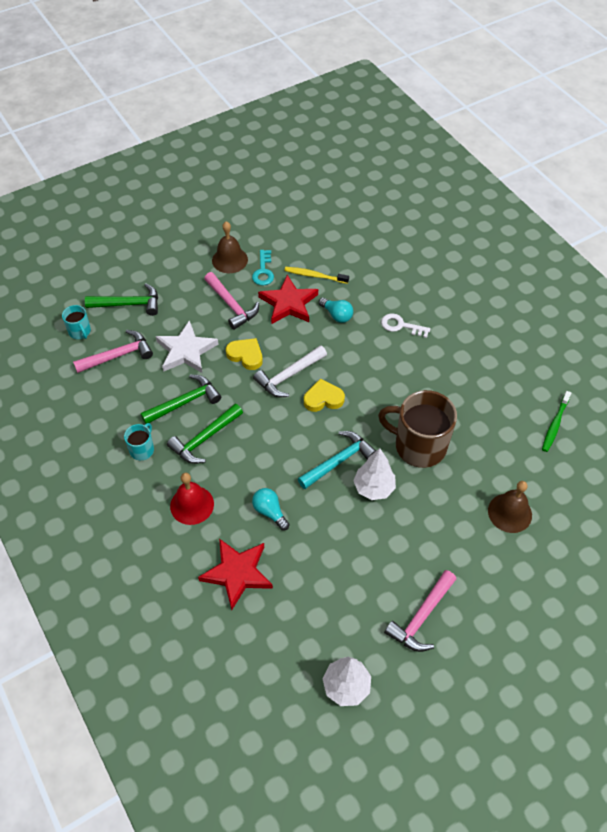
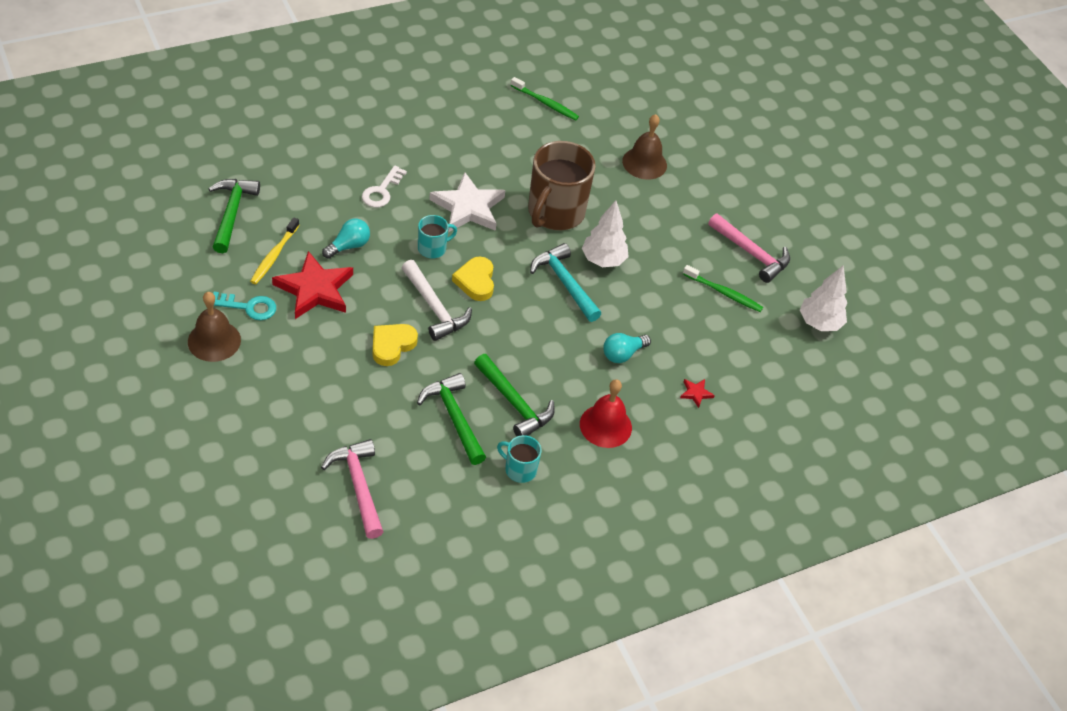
camera: 90 degrees left, 5 degrees down
(80, 332) = (302, 531): turquoise mug -> turquoise mug (433, 248)
(128, 304) = (264, 467): green hammer -> green hammer (231, 213)
(186, 351) = (369, 408): white star -> white star (468, 207)
(231, 305) = (301, 349): pink hammer -> none
(237, 573) = (696, 393): red star -> red star, size x0.42
(362, 592) = (723, 293): none -> green toothbrush

